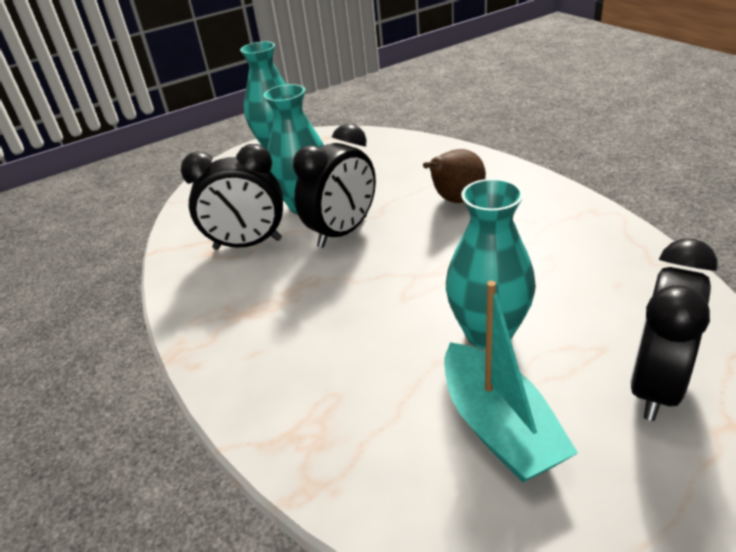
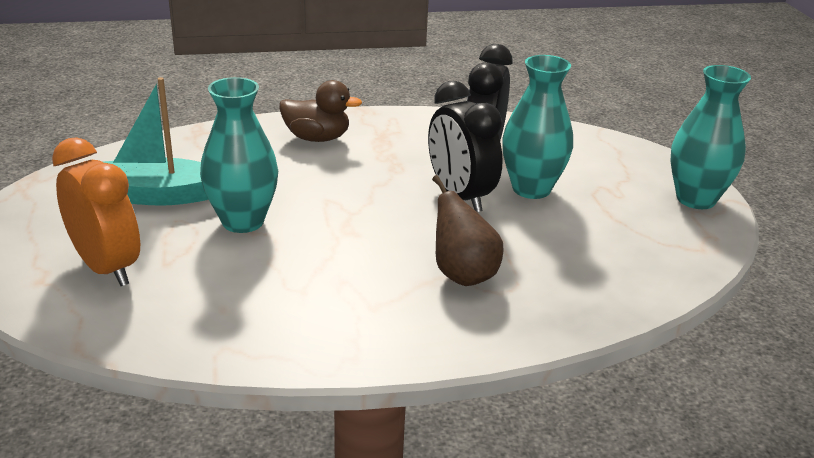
camera: 105 degrees right, 5 degrees down
(273, 359) = (317, 138): none -> brown duck
(655, 386) = (107, 267): black clock -> orange clock

